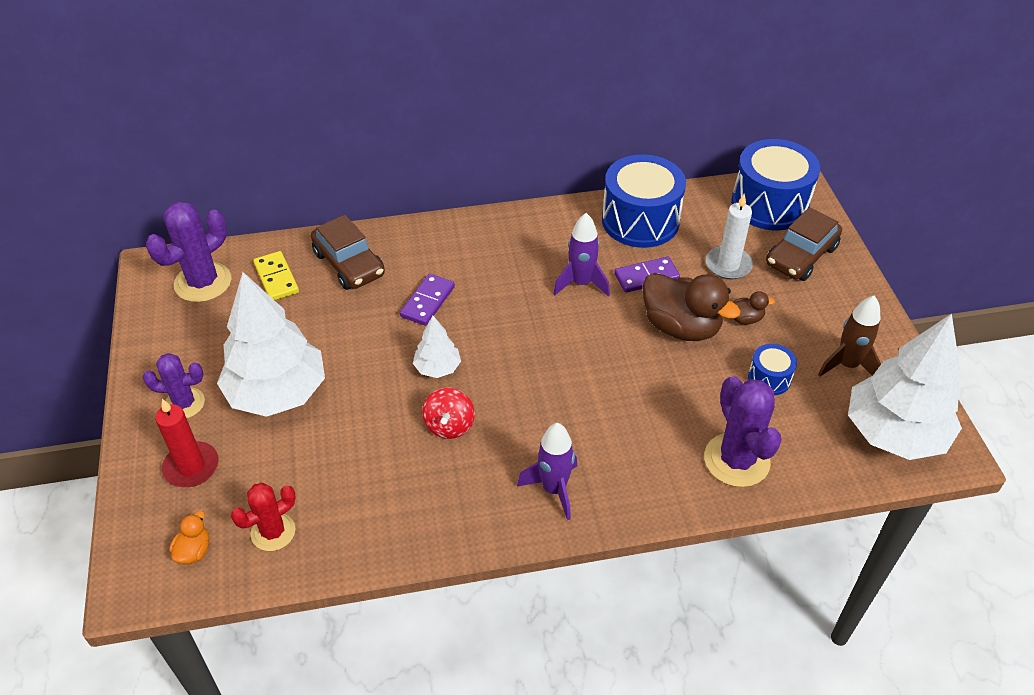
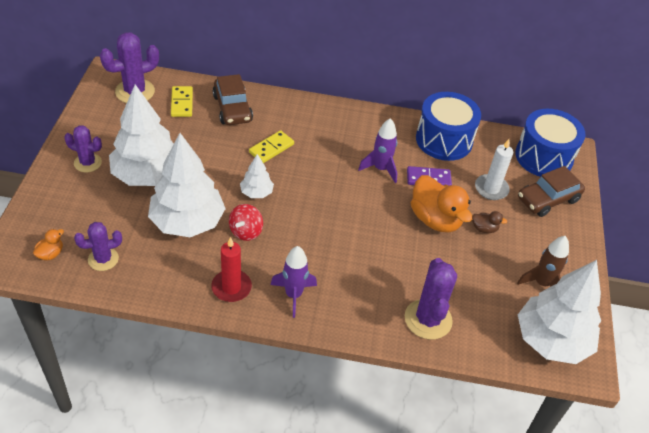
camera: 15 degrees right, 0 degrees up
(191, 467) = (73, 203): red candle -> red candle (231, 287)
(273, 532) = (103, 259): red cactus -> purple cactus
(365, 439) = (187, 222): none -> white tree
(428, 302) = (271, 148): purple domino -> yellow domino
(681, 327) = (435, 219): brown duck -> orange duck
(769, 378) = (480, 274): blue drum -> none

